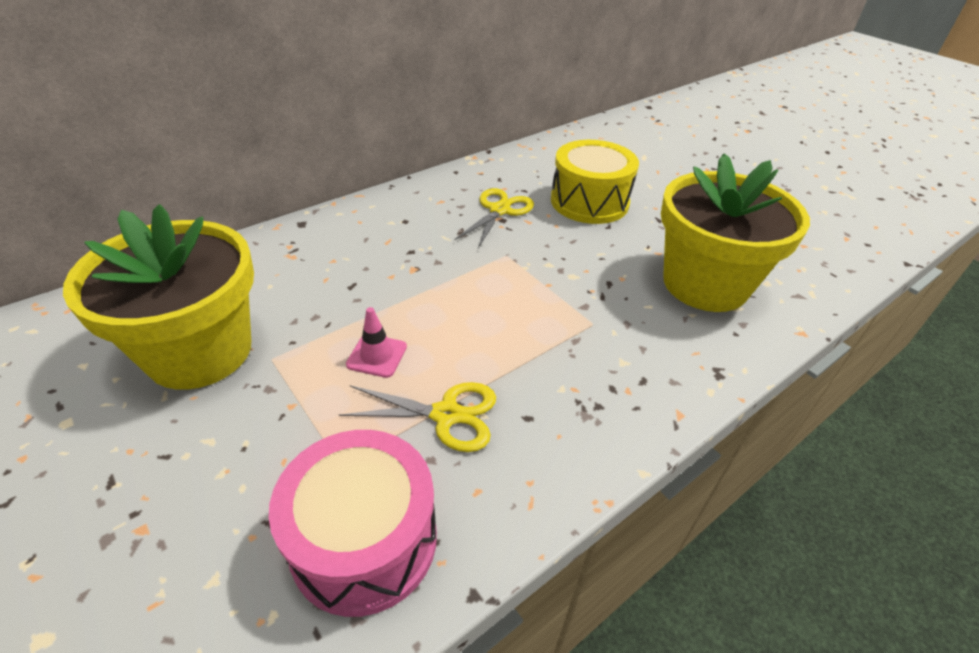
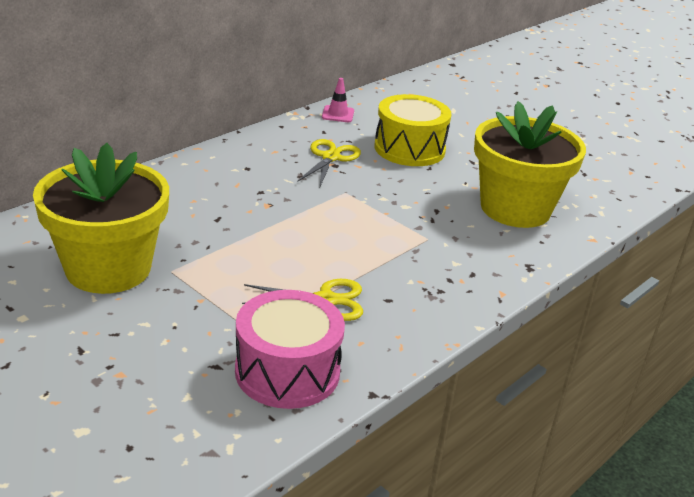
camera: 10 degrees left, 10 degrees down
(377, 356) = (257, 266): pink traffic cone -> pink traffic cone (338, 114)

